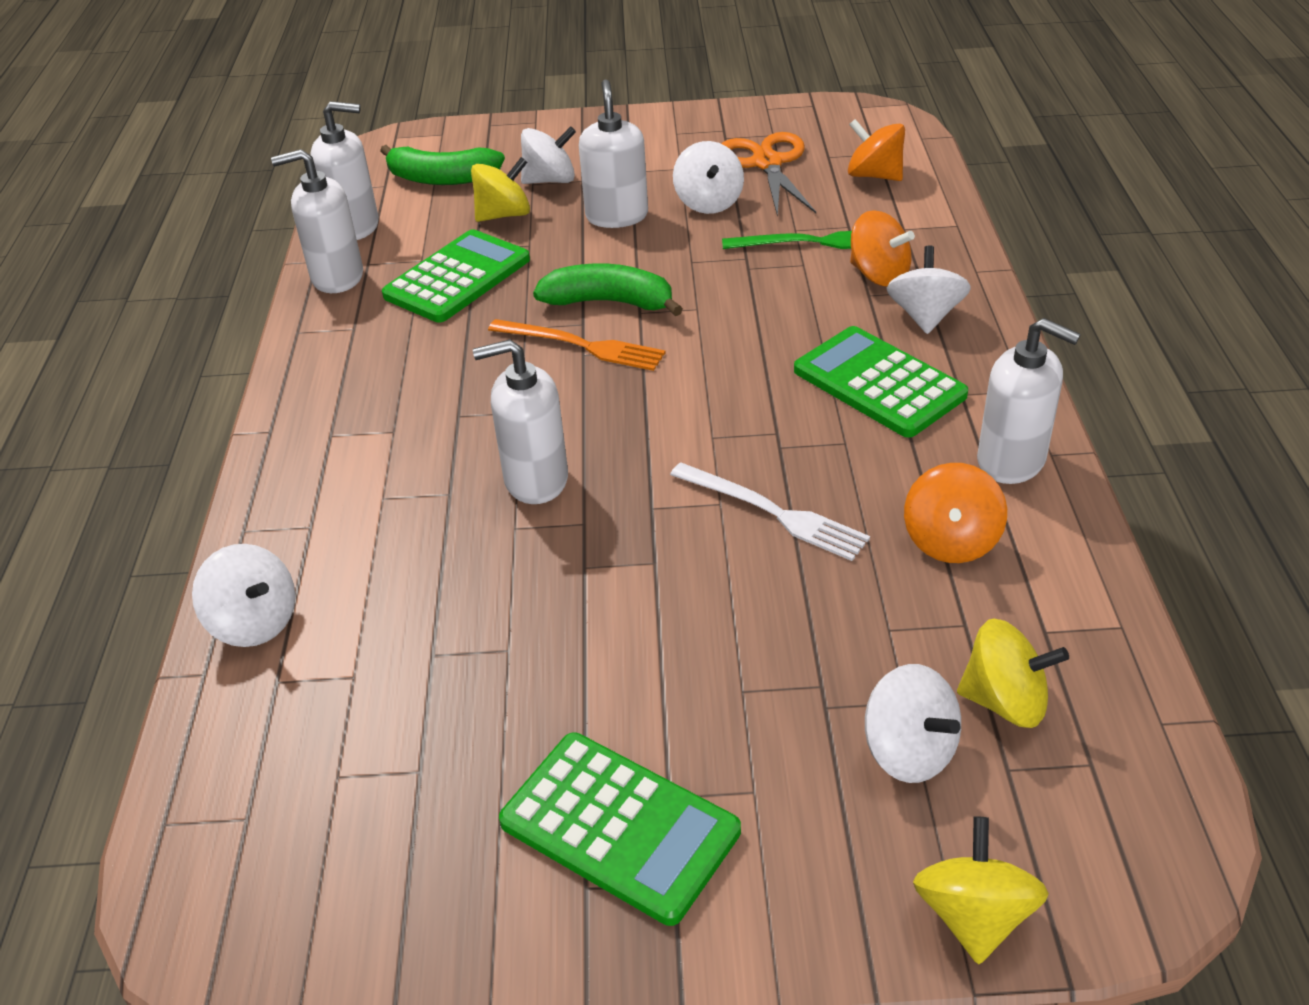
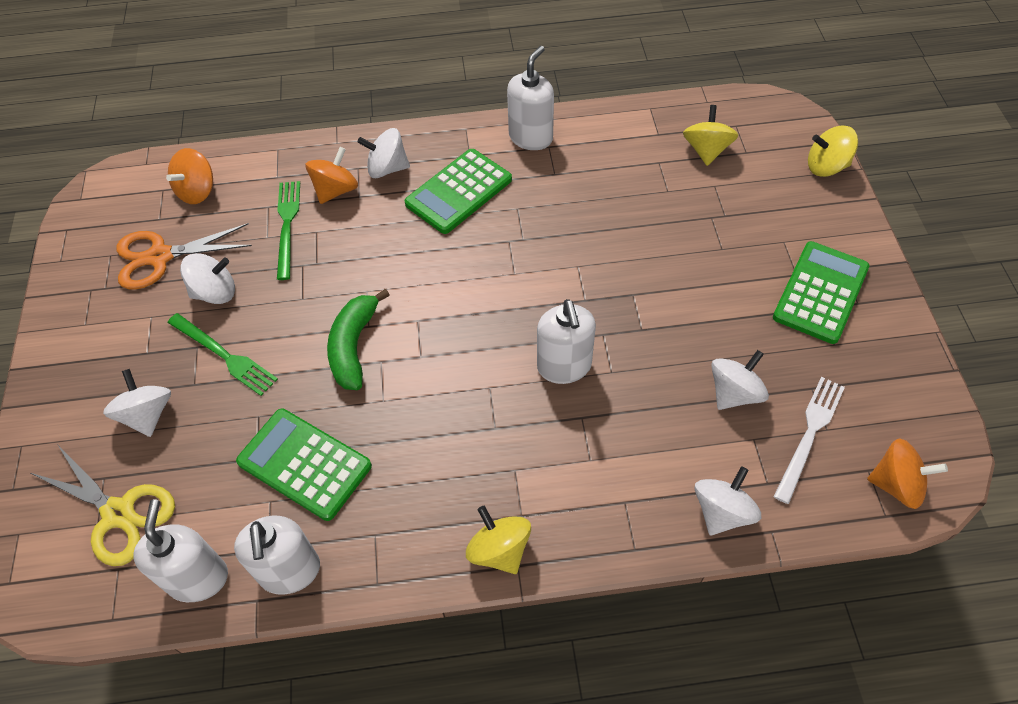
camera: 95 degrees left, 15 degrees up
(442, 178) = (118, 513): green banana -> yellow scissors
(504, 215) = (203, 444): yellow spinning top -> yellow spinning top (499, 550)
(580, 345) = (410, 359): orange fork -> none
(617, 216) = (223, 355): white soap dispenser -> green fork
(772, 512) = (583, 240): white fork -> white fork (809, 435)
(909, 751) = (745, 184): white spinning top -> white spinning top (734, 393)
(951, 541) = (599, 165): orange spinning top -> orange spinning top (896, 484)

